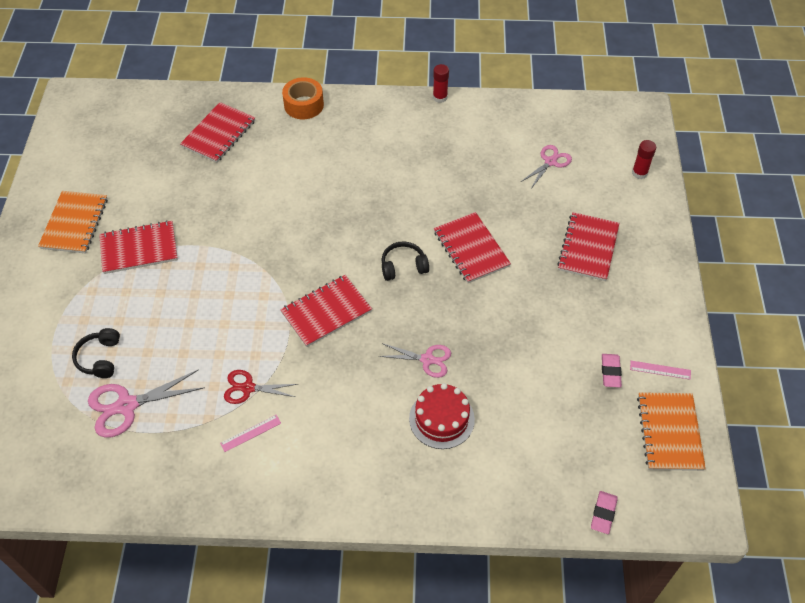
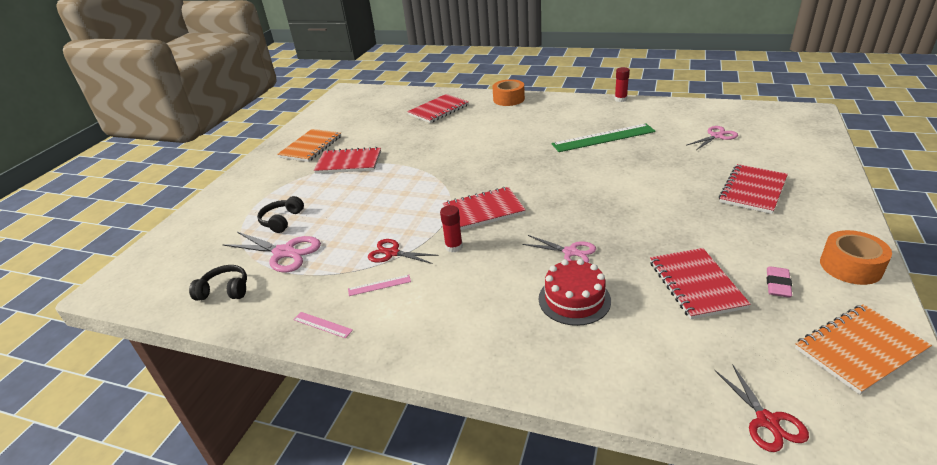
camera: 20 degrees right, 20 degrees down
(127, 406) = (284, 252): pink scissors -> pink scissors turned 150 degrees counterclockwise
(403, 266) = (563, 188): black headphones -> black headphones (225, 290)
(431, 175) = (603, 138): none -> green ruler
(471, 249) = (631, 182): red notebook -> red notebook (696, 284)
(603, 513) = (767, 421): pink eraser -> red scissors
(639, 173) = (808, 147): red glue stick -> red glue stick (454, 247)
(660, 370) = (842, 290): pink ruler -> pink ruler (322, 324)
(668, 341) = (850, 266): none -> orange tape
(669, 432) = (859, 349): orange notebook -> orange notebook turned 45 degrees clockwise

